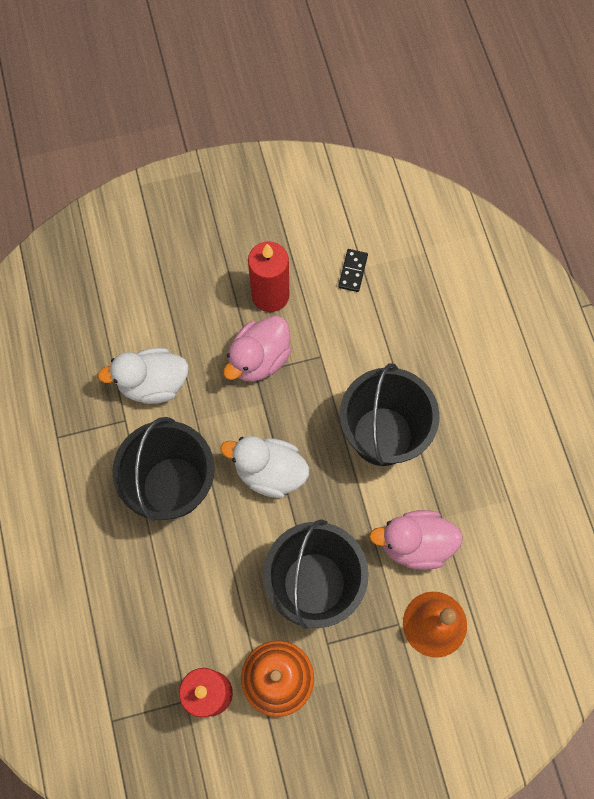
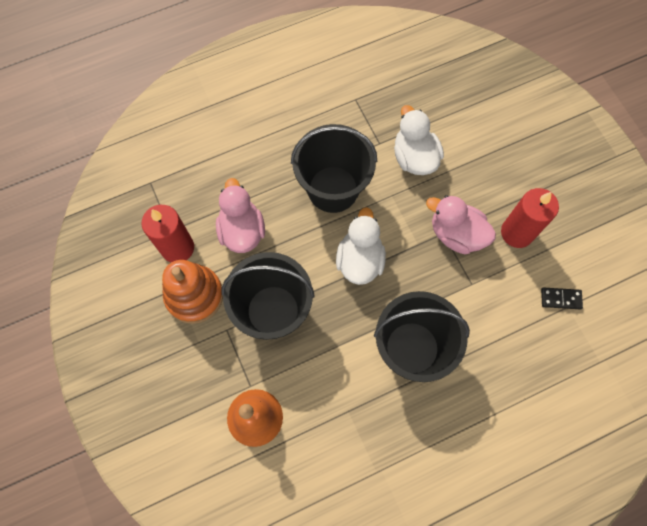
camera: 80 degrees right, 0 degrees up
(415, 544) = (321, 391): pink duck -> pink duck (242, 230)

